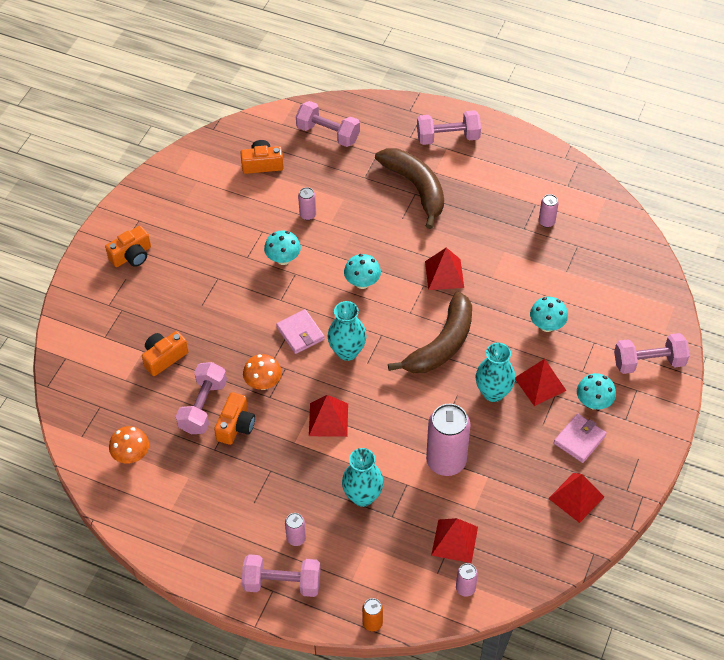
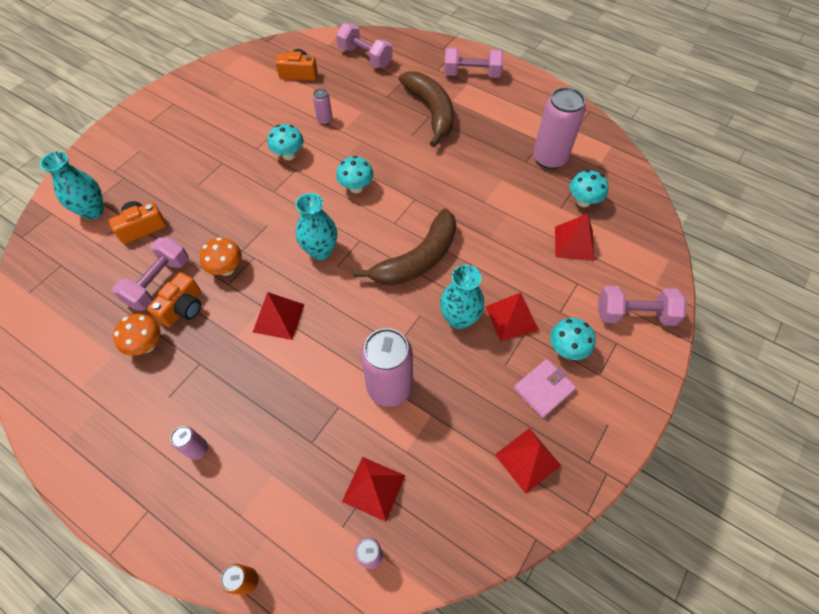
camera: 10 degrees right, 5 degrees up
(131, 455) = (67, 321): orange mushroom -> orange mushroom (147, 345)
(132, 255) = (153, 131): orange camera -> none
(282, 583) = (162, 503): pink dumbbell -> none
(300, 333) = (281, 225): pink wallet -> none
(363, 496) = (287, 412): turquoise vase -> turquoise vase (93, 211)
(444, 274) = (438, 191): red pyramid -> red pyramid (574, 243)
(546, 222) = (549, 158): pink can -> pink can, size x2.13
(547, 325) = (530, 257): turquoise mushroom -> turquoise mushroom (583, 201)

